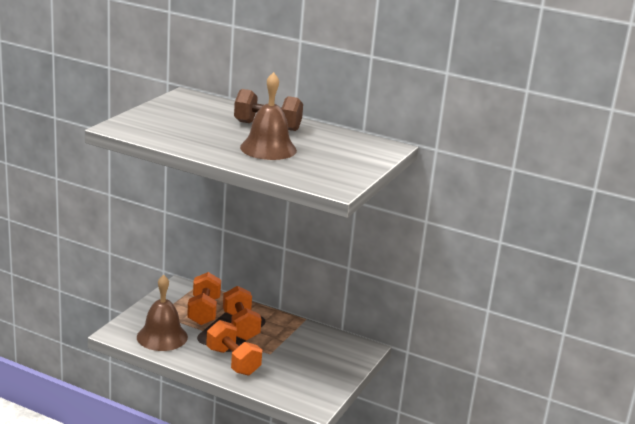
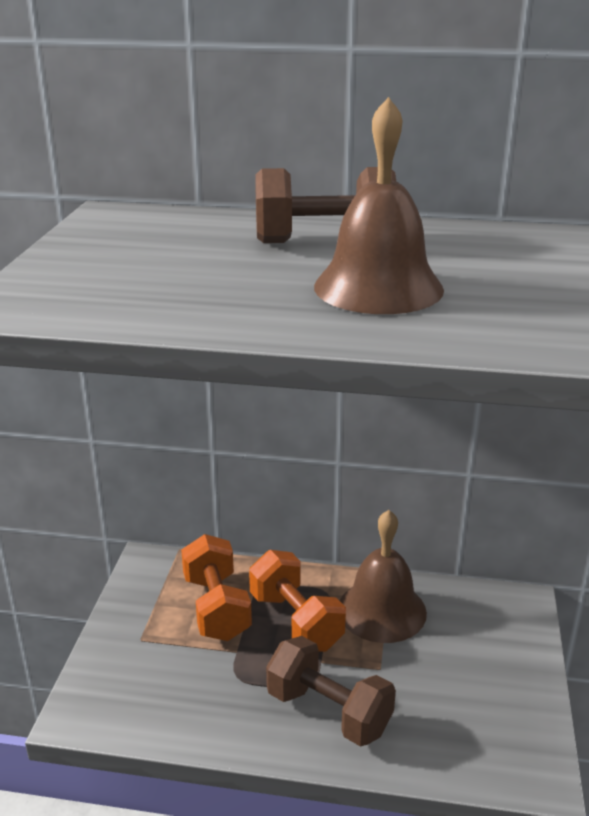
camera: 15 degrees left, 5 degrees up
(162, 337) = (170, 693): brown bell -> brown bell (382, 610)
(233, 361) = (329, 711): orange dumbbell -> brown dumbbell

